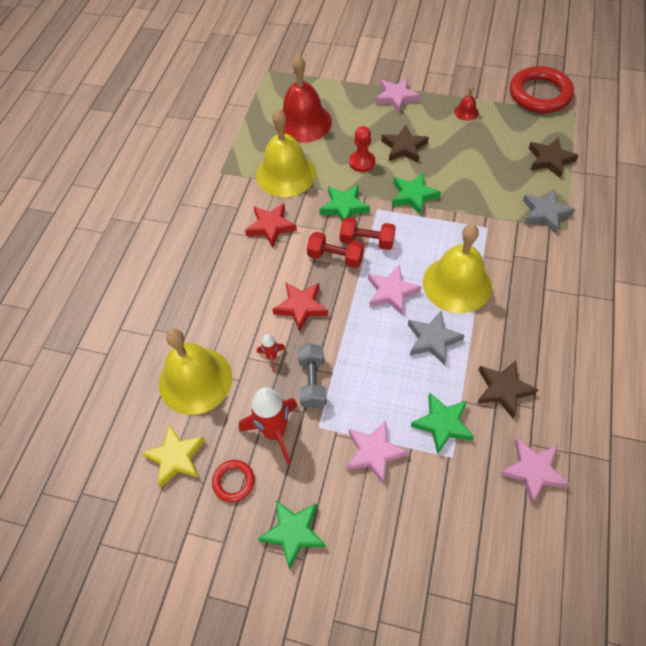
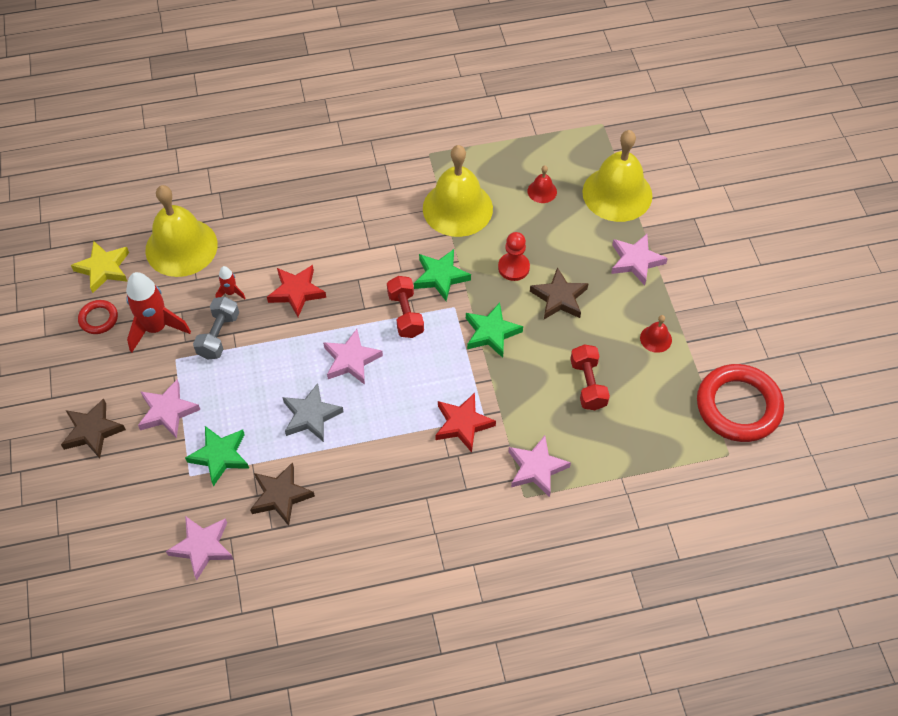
camera: 60 degrees right, 0 degrees up
(271, 226) = (381, 226): red star -> red star (463, 424)
(293, 532) = (71, 380): green star -> none
(303, 122) = (542, 191): red bell -> red bell, size x0.42
(313, 382) = (219, 335): grey dumbbell -> grey dumbbell turned 45 degrees counterclockwise
(335, 257) = (371, 295): red dumbbell -> red dumbbell (588, 384)
(457, 284) = (391, 414): yellow bell -> yellow bell (617, 193)
(545, 213) = (536, 468): grey star -> pink star
(550, 160) = (626, 449): brown star -> brown star (93, 431)

